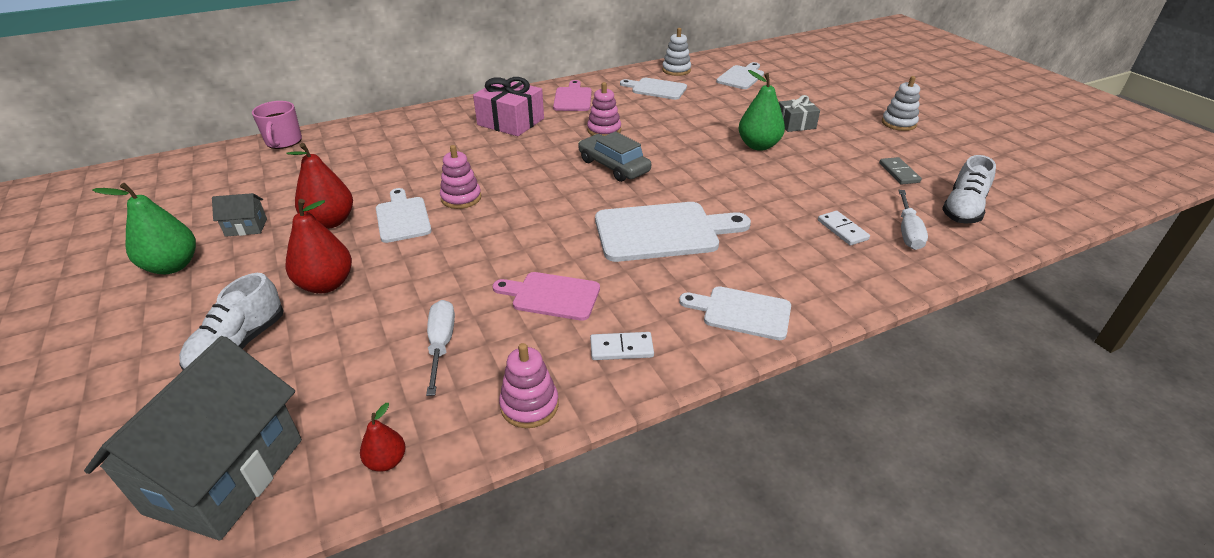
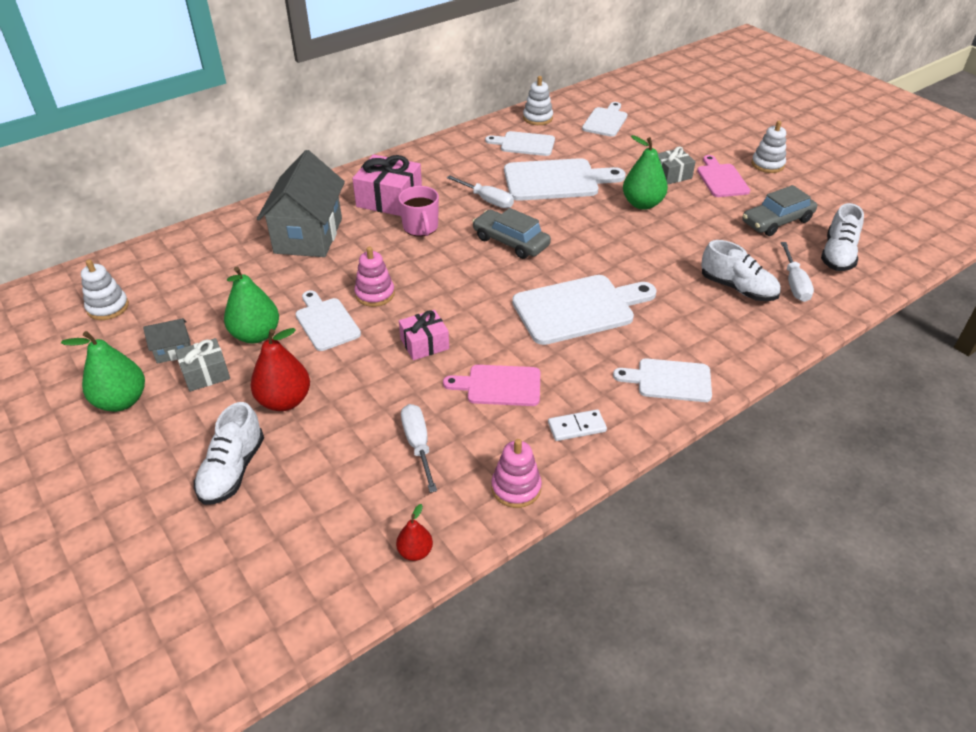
camera: 10 degrees left, 5 degrees up
(210, 184) = (108, 307): none -> white stacking toy
(226, 475) = (284, 584): grey house -> grey house (308, 236)
(264, 250) = (206, 373): none -> grey gift
(283, 142) = (159, 248): pink mug -> pink mug (420, 227)
(330, 222) = (256, 335): red pear -> green pear
(490, 247) = (424, 344): none -> pink gift
(573, 98) = (443, 164): pink cutting board -> pink cutting board (721, 179)
(604, 130) = (487, 200): pink stacking toy -> white screwdriver
(677, 119) = (556, 180): none -> white cutting board
(842, 230) = (737, 288): white domino -> white shoe
(899, 173) = (777, 221): grey domino -> grey car

